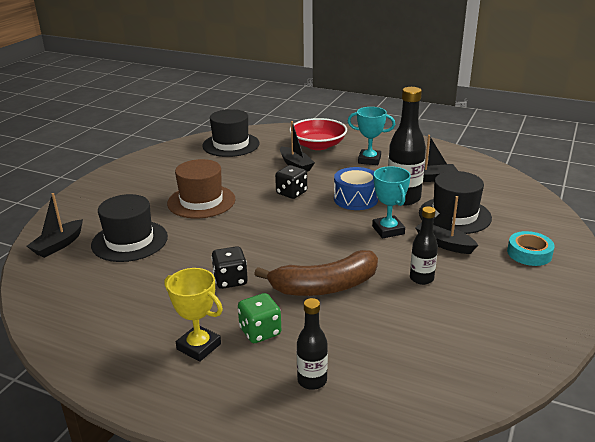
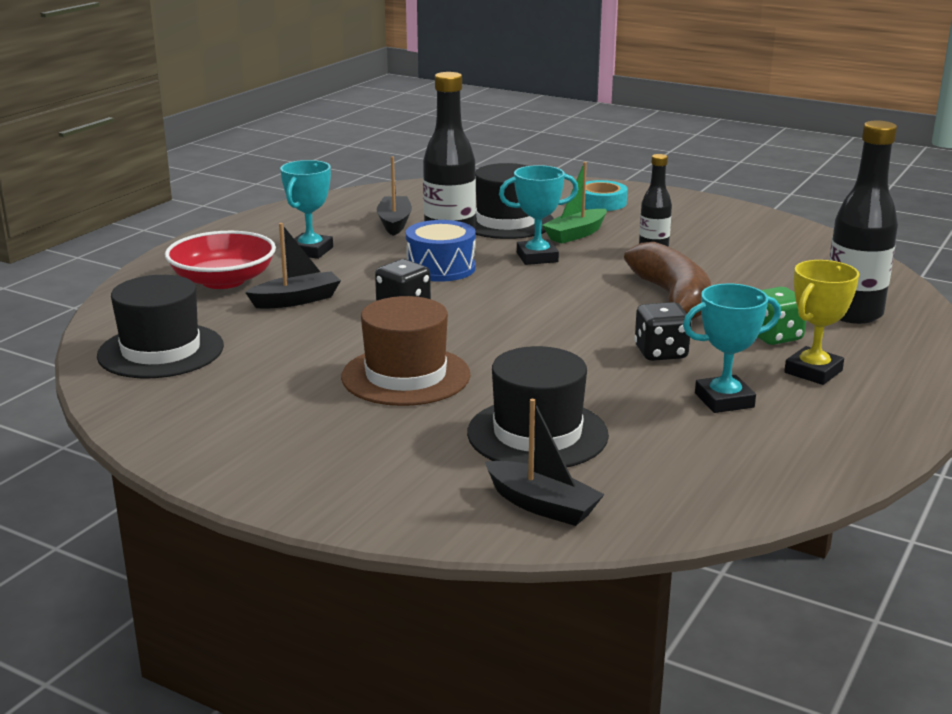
camera: 85 degrees left, 5 degrees down
(159, 304) = (724, 400): none -> turquoise trophy
(312, 380) = (853, 314): black bottle -> black bottle, size x1.73
(444, 244) = (576, 234): black boat -> green boat

